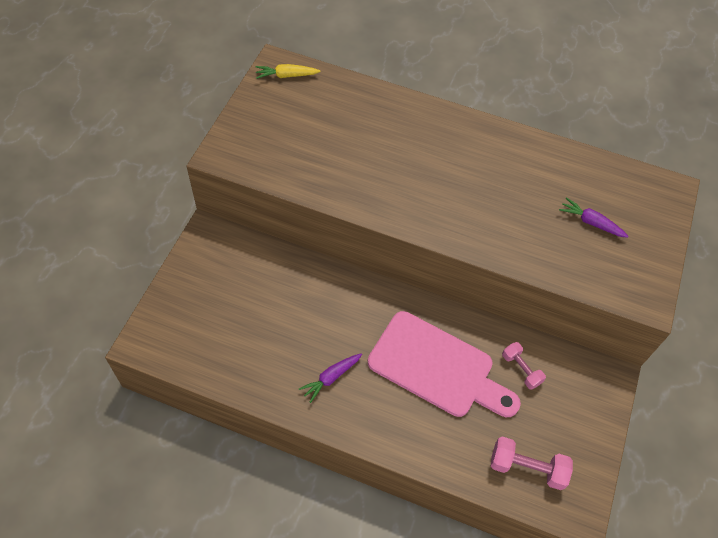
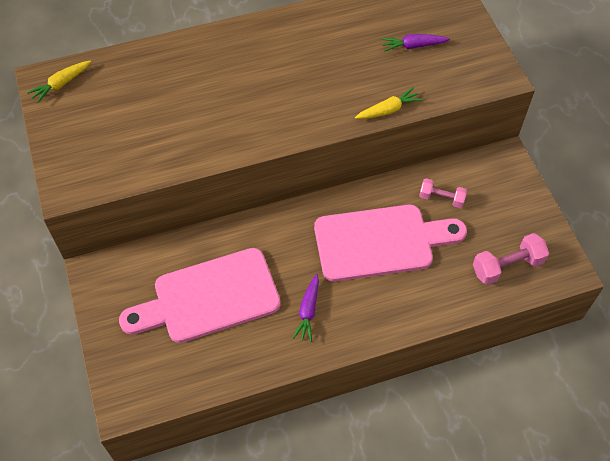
camera: 35 degrees left, 0 degrees up
(268, 311) = (209, 298): none -> pink cutting board
(519, 260) = (388, 110): none -> yellow carrot

